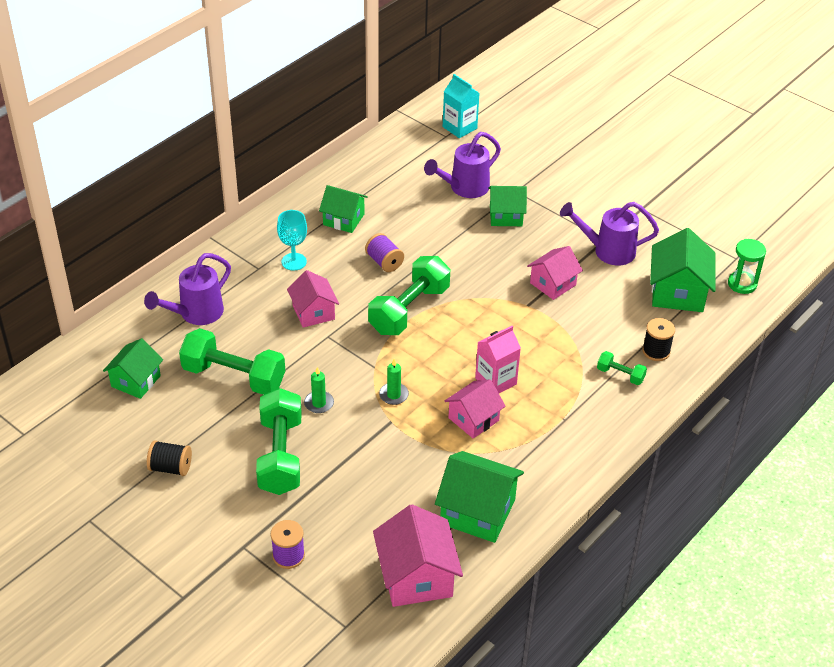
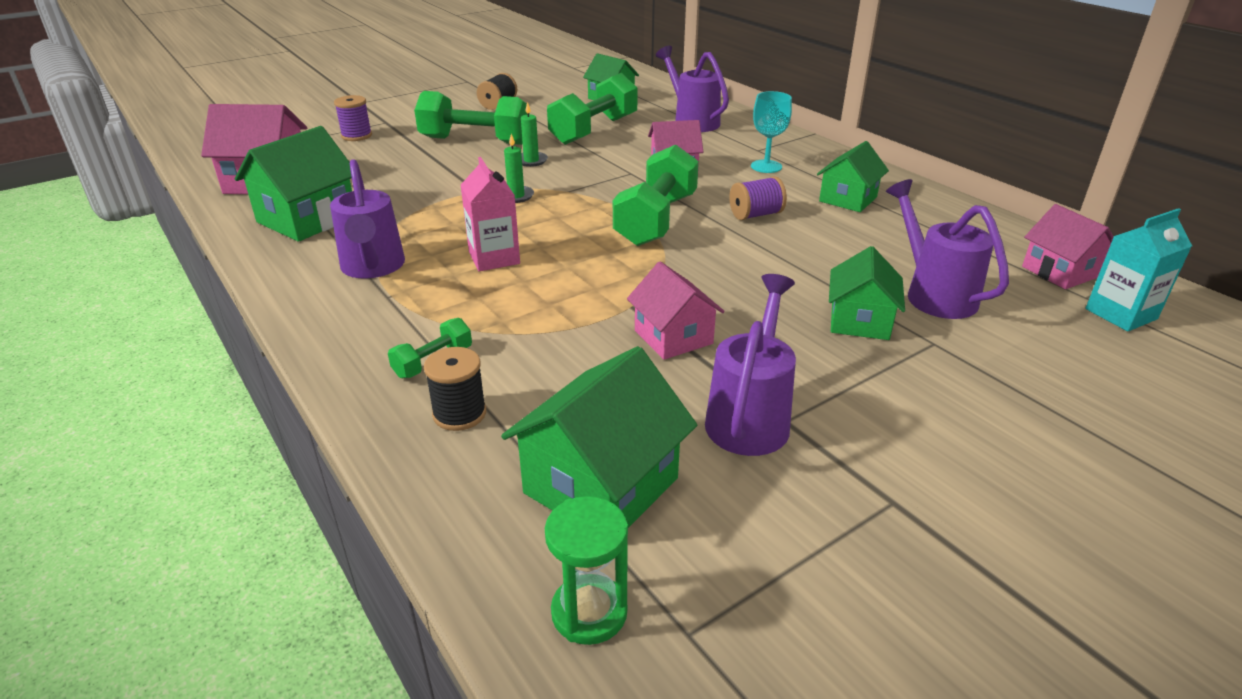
camera: 105 degrees right, 10 degrees down
(409, 310) = (656, 220): green dumbbell -> green dumbbell turned 60 degrees clockwise
(473, 419) = (442, 235): pink house -> pink house (1060, 272)
(533, 441) = (373, 267): none -> purple watering can
(678, 292) = (601, 486): green house -> green house turned 75 degrees counterclockwise

